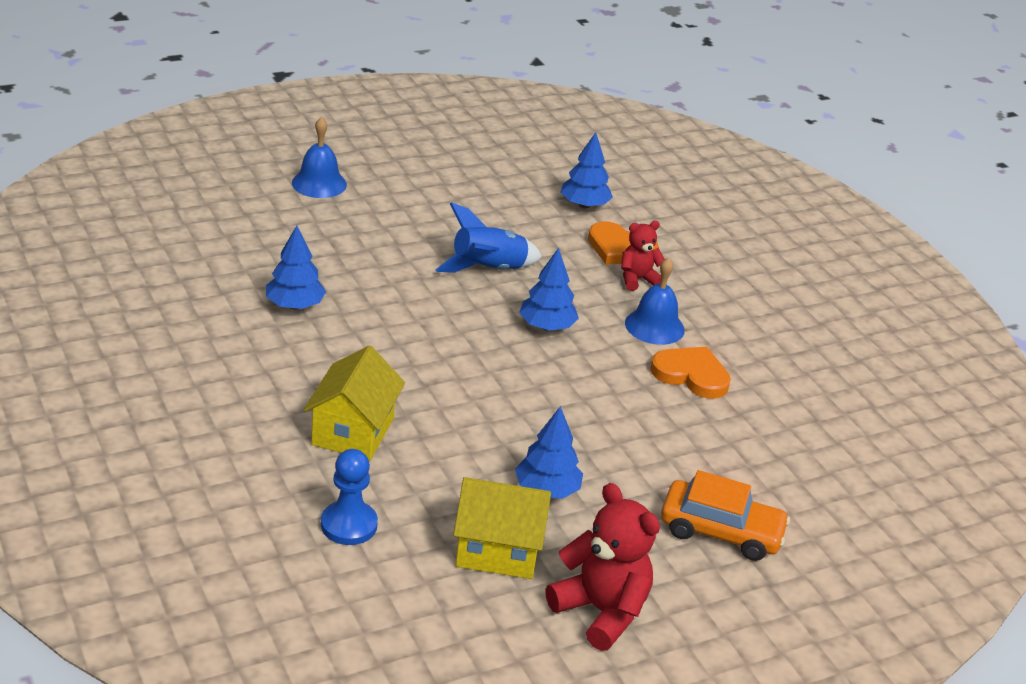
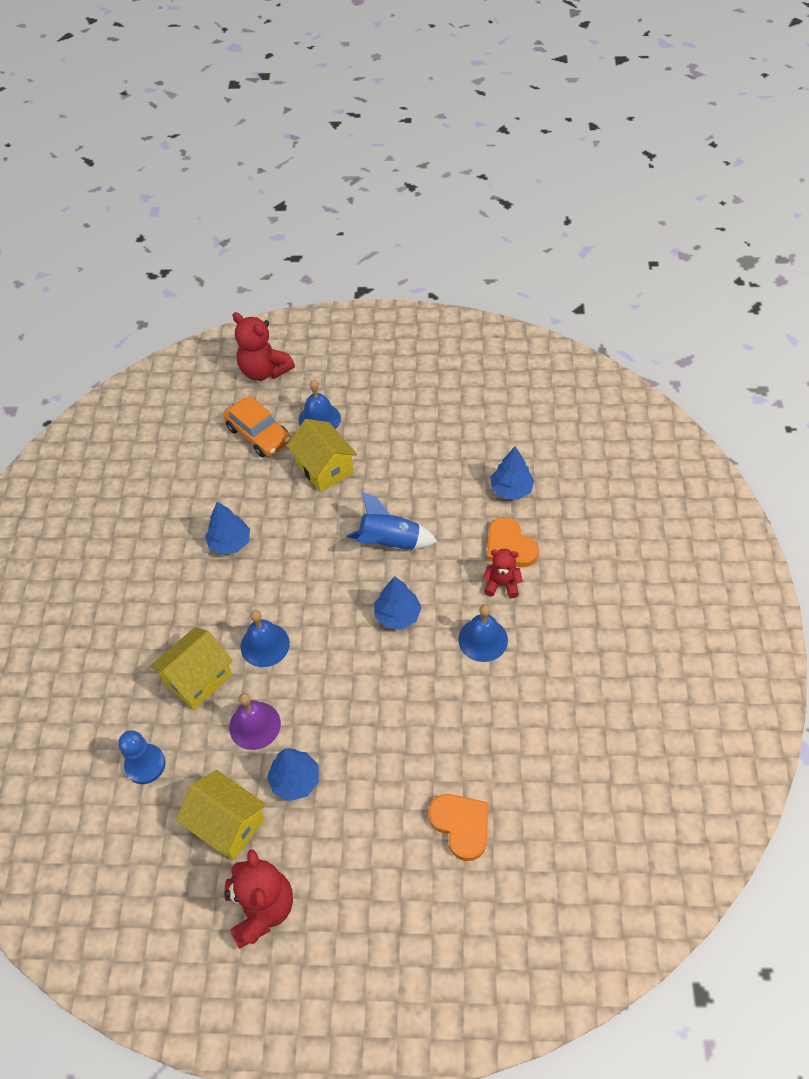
camera: 35 degrees right, 20 degrees up
(216, 153) = (264, 371): none -> red teddy bear
(359, 222) = (324, 468): none -> yellow house
(412, 383) = (265, 645): none -> blue bell
(458, 455) = (255, 725): none -> purple bell
(691, 375) = (478, 700): orange heart -> orange heart (461, 825)
(721, 531) = (396, 867): orange car -> orange car (258, 434)

